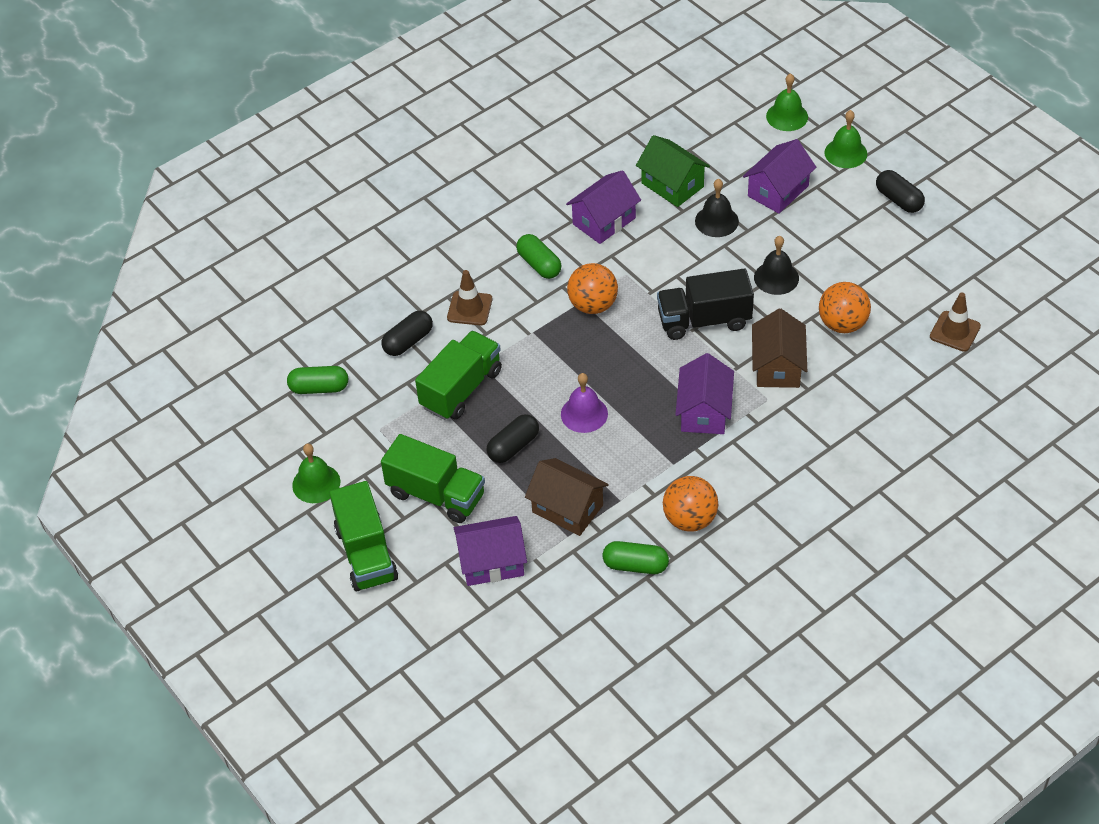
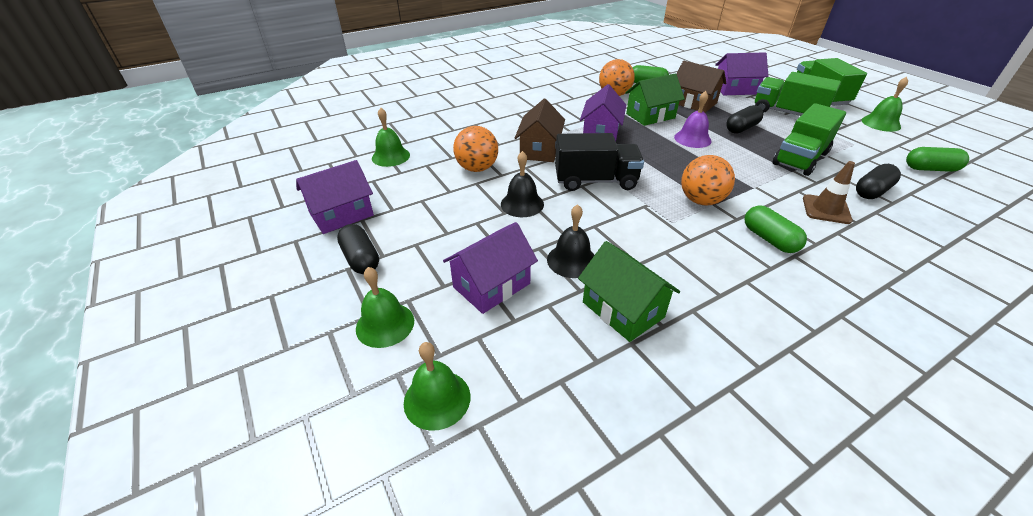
camera: 175 degrees left, 10 degrees down
(604, 221) = (706, 275): purple house -> purple house (341, 215)
(636, 463) = (650, 116): none -> green house
(955, 331) = (390, 156): brown traffic cone -> green bell

